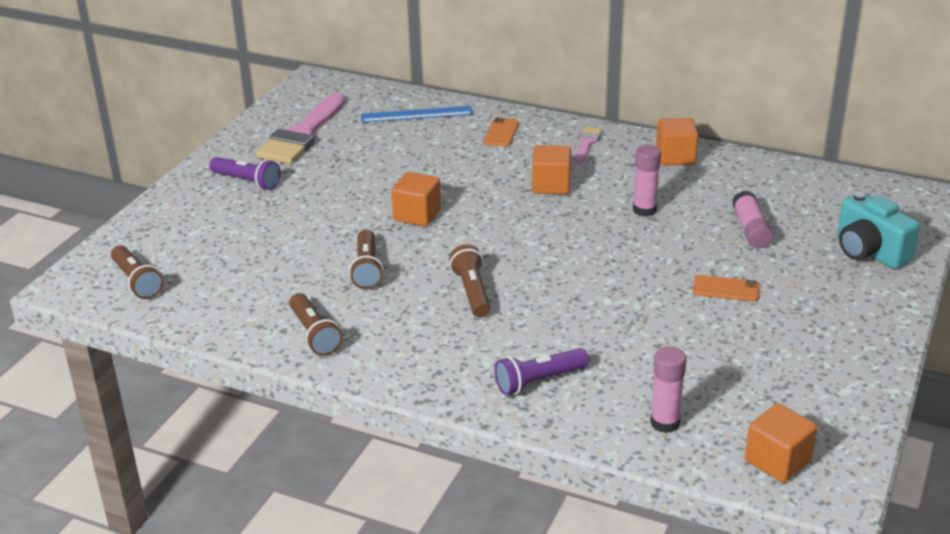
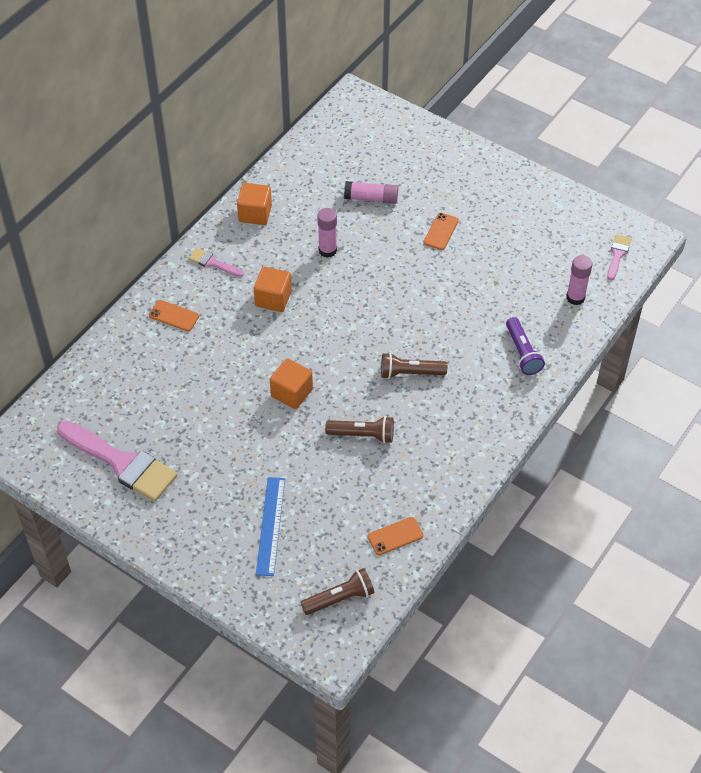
camera: 80 degrees left, 20 degrees up
(223, 309) = (395, 536): none -> orange phone
(247, 182) = (196, 511): purple flashlight -> none
(314, 334) = (442, 477): brown flashlight -> none
(416, 114) = (116, 371): blue ruler -> blue ruler (270, 525)
(777, 461) = (617, 254): orange cube -> pink brush
(869, 252) = (416, 147): turquoise camera -> none

